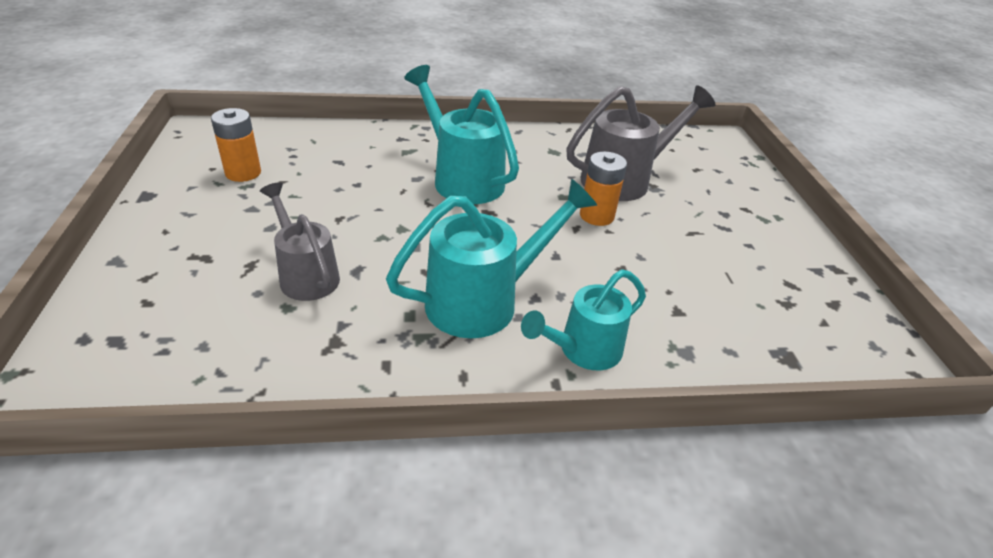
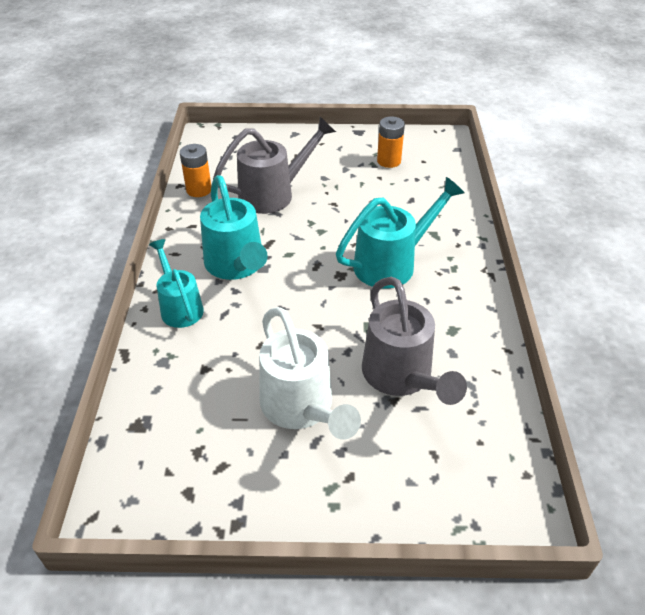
camera: 100 degrees right, 5 degrees up
(306, 275) = (274, 194): grey watering can -> grey watering can, size x1.52
(596, 216) = (336, 343): orange battery -> orange battery (199, 190)
(692, 236) = (301, 408): none -> white watering can

